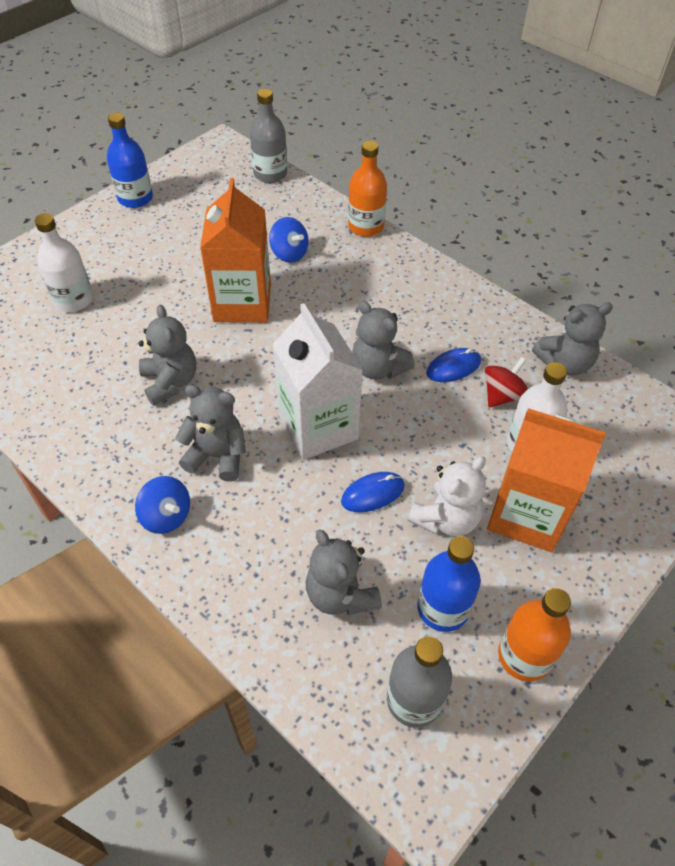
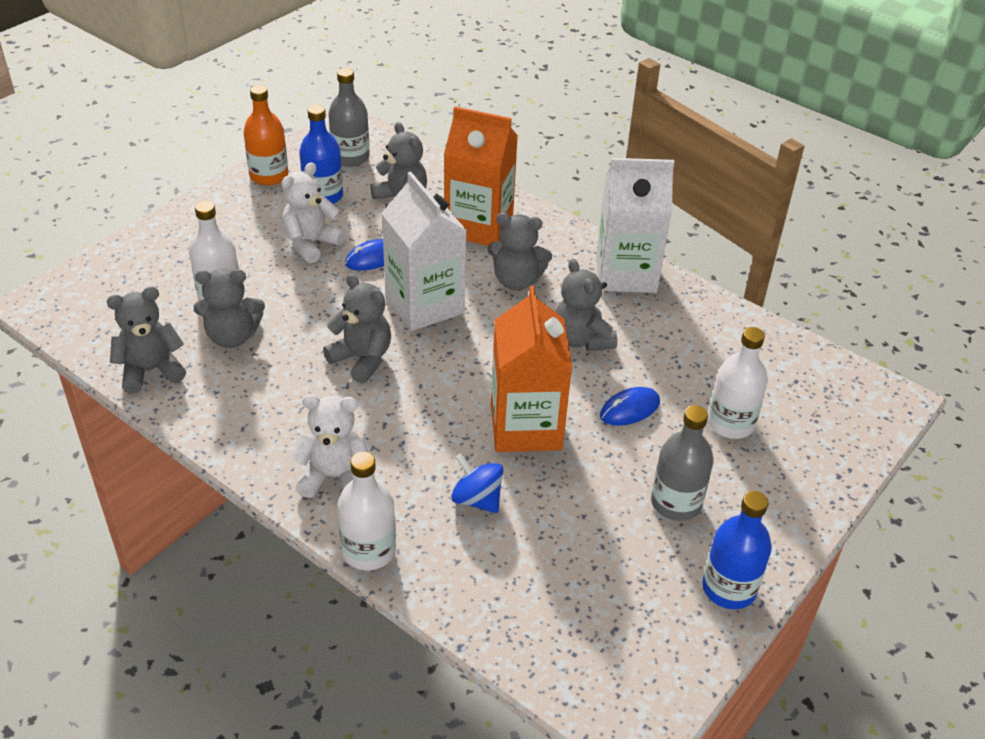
camera: 175 degrees right, 10 degrees down
(94, 462) = (626, 274): none -> white carton
(166, 516) = (548, 241): blue spinning top -> none
(270, 174) = (528, 655): grey bottle -> grey bottle (676, 503)
(366, 226) = (369, 550): orange bottle -> white bottle
(393, 272) = (334, 477): none -> white teddy bear
(453, 367) = (278, 362): blue mouse -> blue mouse (629, 409)
(502, 395) = (232, 337): red spinning top -> grey teddy bear
(527, 514) = (240, 248): orange carton -> orange carton (478, 226)

